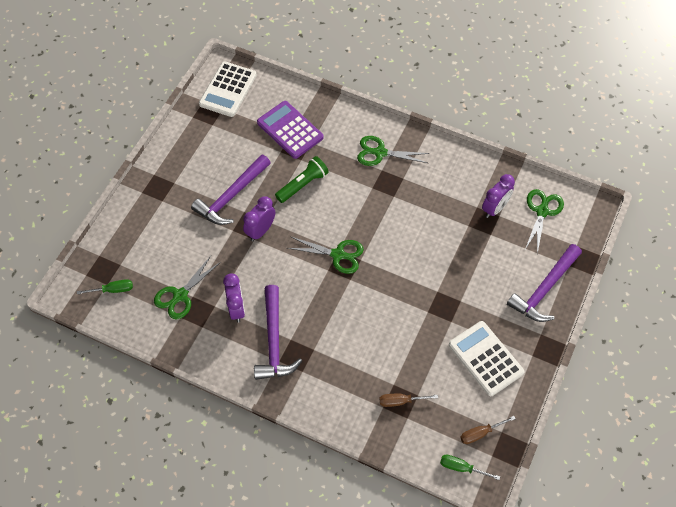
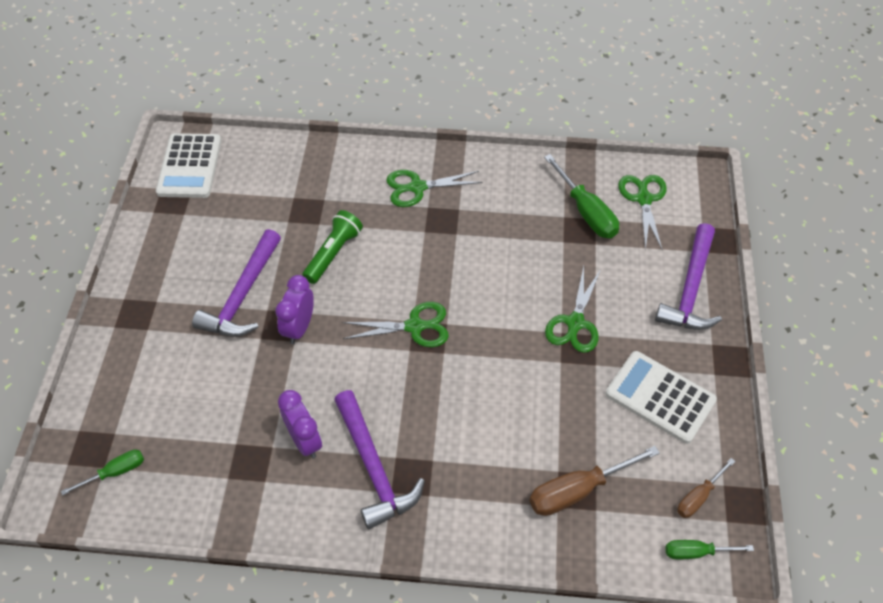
camera: 20 degrees left, 5 degrees down
(180, 295) = (218, 448): green scissors -> green scissors (575, 323)
(290, 130) = (290, 192): purple calculator -> none
(400, 401) = (577, 490): brown screwdriver -> brown screwdriver, size x1.70
(495, 208) = (586, 212): purple clock -> green screwdriver

